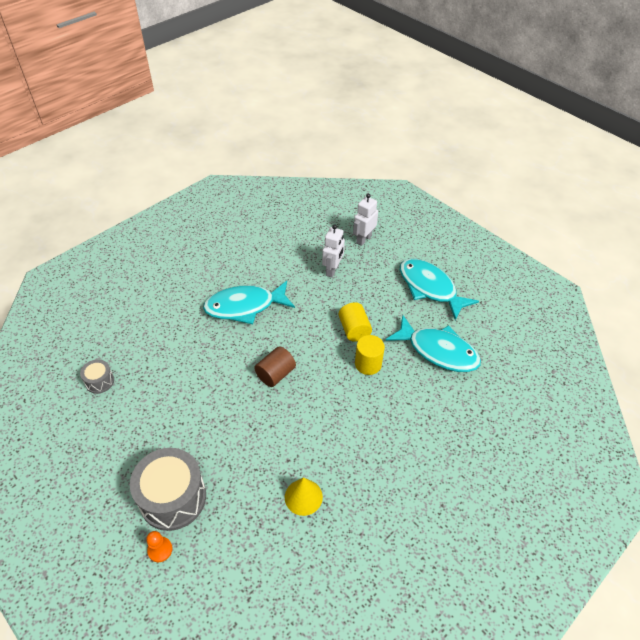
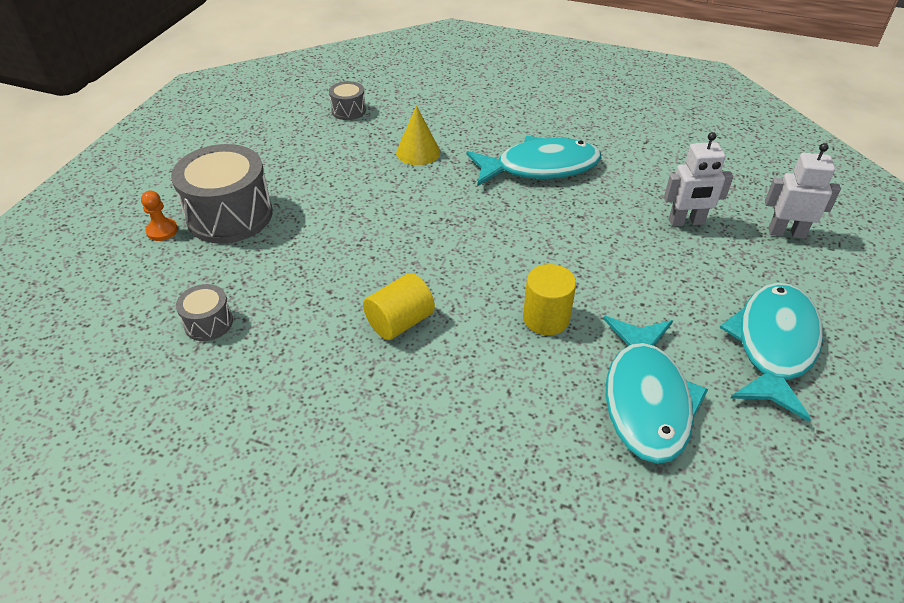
camera: 65 degrees right, 5 degrees down
(244, 306) = (540, 167): turquoise fish -> turquoise fish turned 120 degrees clockwise
(275, 374) = (455, 232): brown cylinder -> none
(278, 540) = (208, 323): none -> grey drum
(303, 497) = (281, 325): yellow cone -> yellow cone (418, 152)
(354, 330) = (596, 282): yellow cylinder -> yellow cylinder (400, 322)

